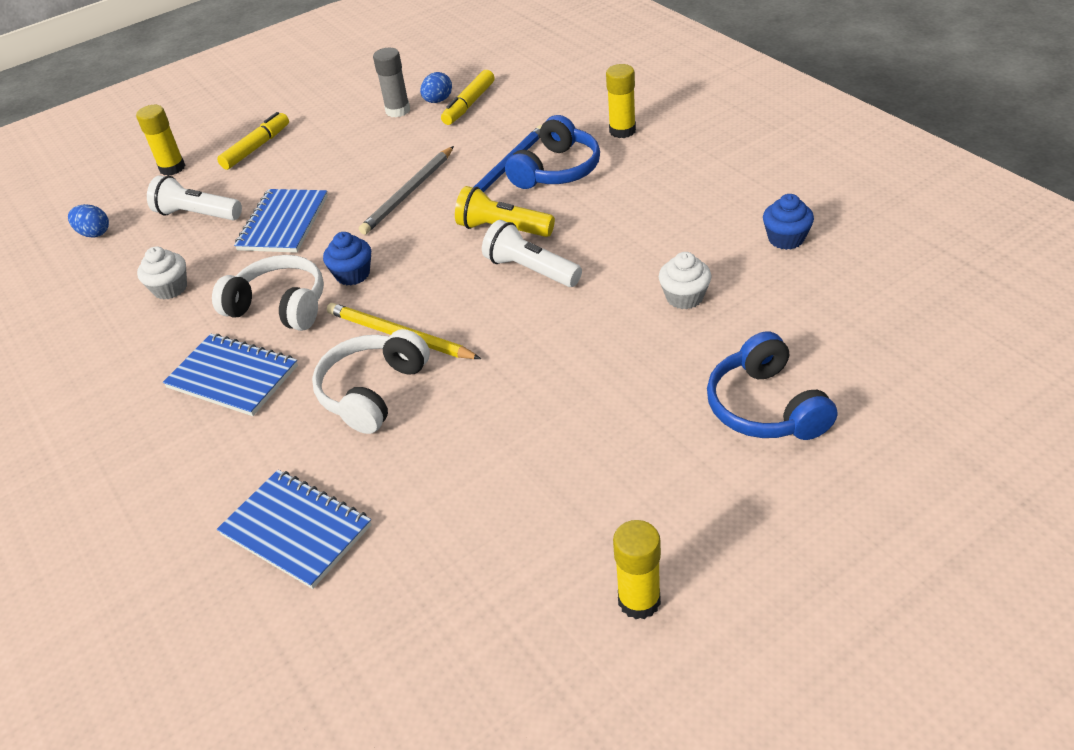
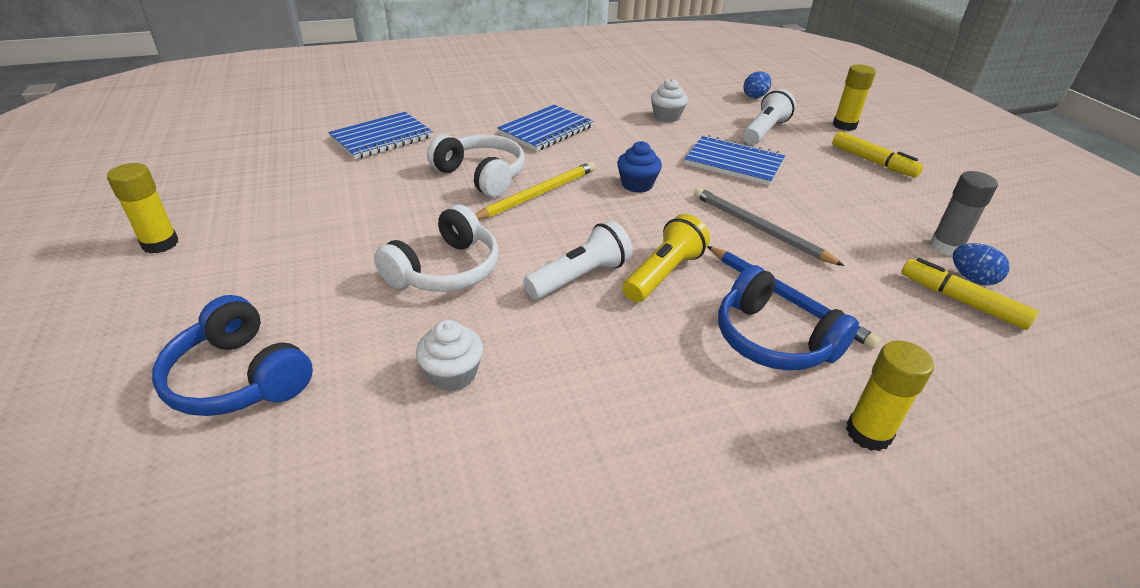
camera: 100 degrees right, 5 degrees down
(279, 306) = (615, 152): white headphones -> white headphones (445, 270)
(765, 407) = (239, 377): blue headphones -> blue headphones turned 135 degrees counterclockwise
(786, 239) = (494, 528): blue cupcake -> none

